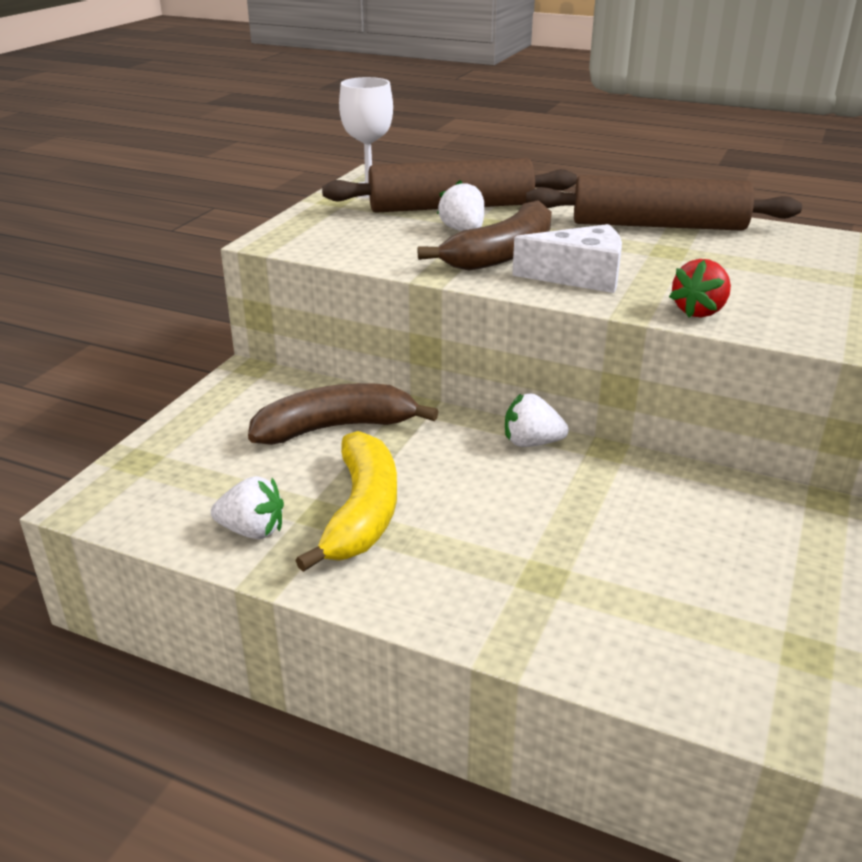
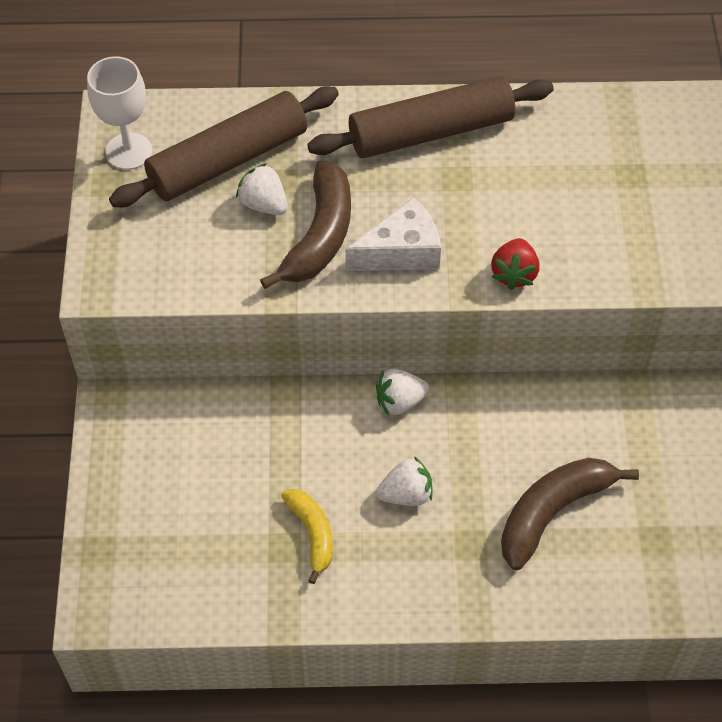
camera: 25 degrees left, 25 degrees up
(252, 530) = (243, 586): white strawberry -> white strawberry (406, 494)
(336, 428) = (235, 446): brown banana -> brown banana (553, 512)
(361, 512) = (312, 534): yellow banana -> yellow banana, size x0.61

